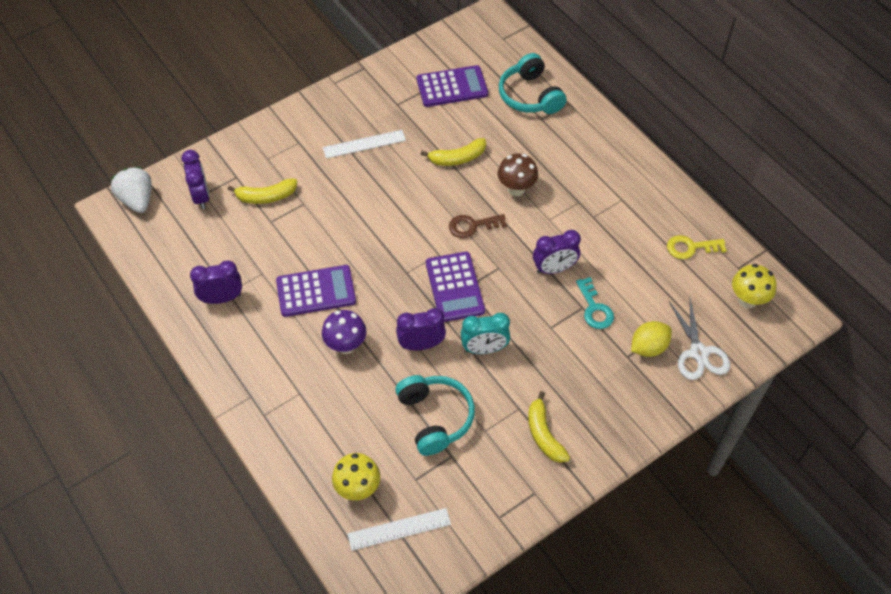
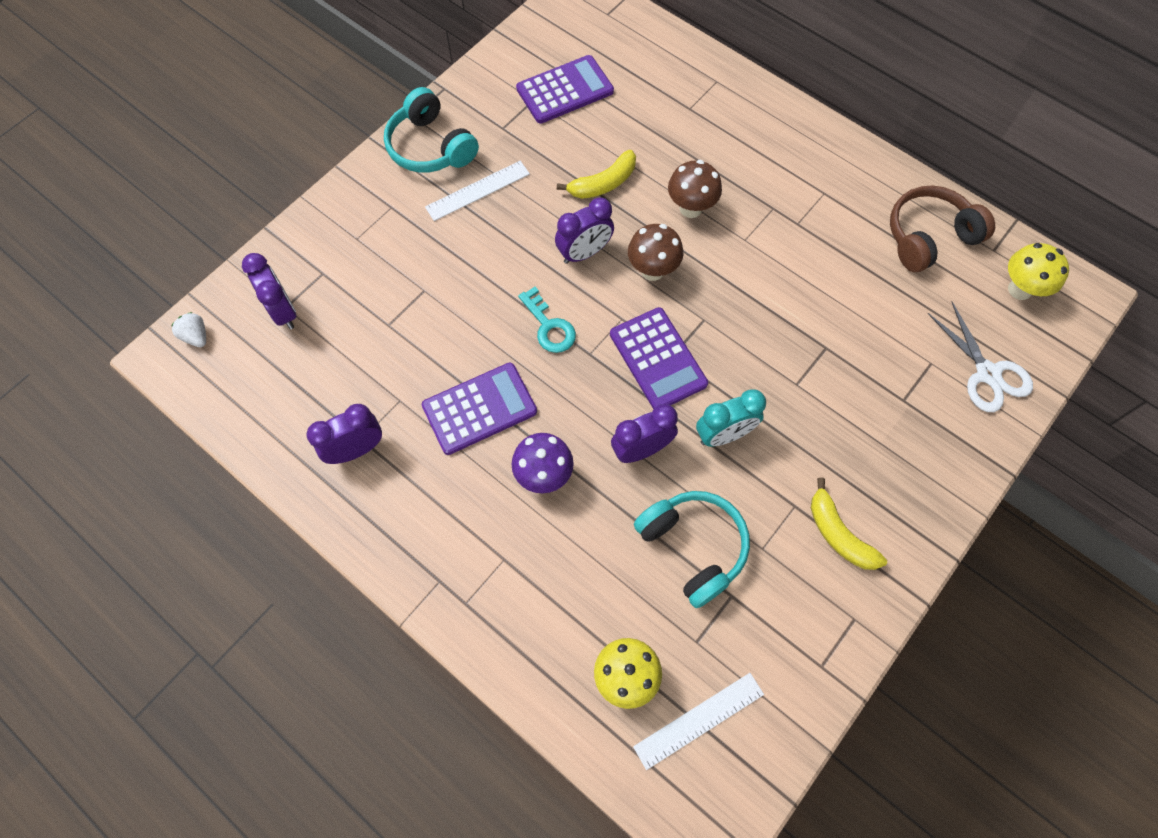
camera: 15 degrees left, 10 degrees up
(137, 200) = (196, 336): white strawberry -> white strawberry, size x0.56
(266, 196) = (371, 291): yellow banana -> none
(472, 226) = (652, 270): brown key -> brown mushroom
(530, 96) = (666, 81): turquoise headphones -> turquoise headphones (430, 147)
(554, 269) = (774, 304): purple clock -> purple clock (584, 253)
(594, 308) = (841, 345): turquoise key -> turquoise key (549, 326)
(648, 347) = (925, 381): yellow lemon -> none
(691, 247) = (929, 237): yellow key -> brown headphones

